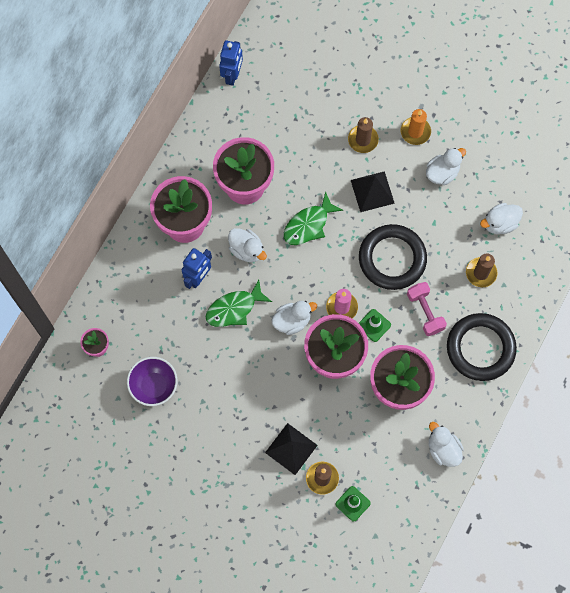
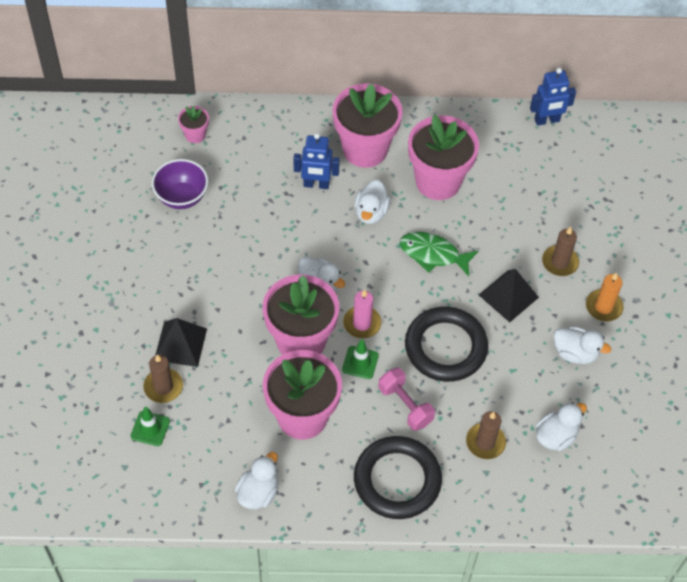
camera: 60 degrees right, 15 degrees down
(234, 309) = (302, 229): green fish -> none
(425, 312) = (405, 405): pink dumbbell -> pink dumbbell turned 75 degrees counterclockwise
(499, 223) = (555, 436): white duck -> white duck turned 105 degrees clockwise

